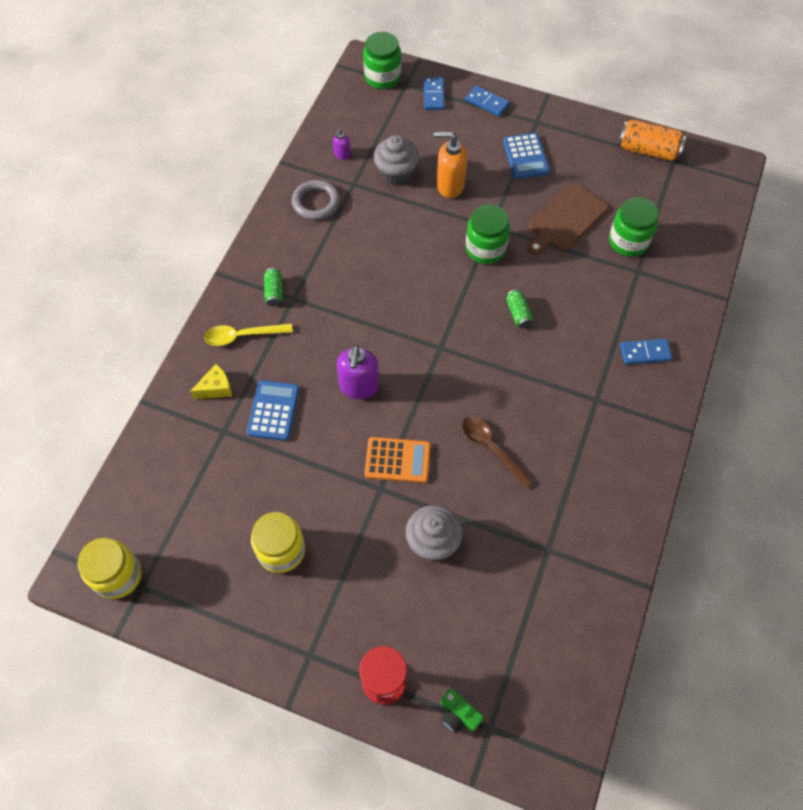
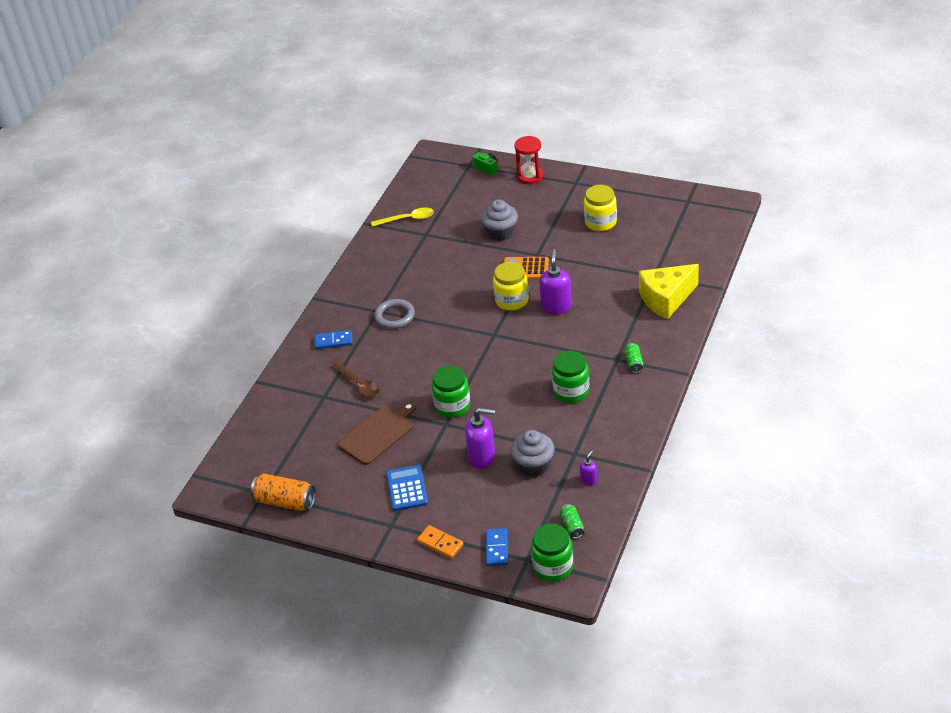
camera: 175 degrees left, 20 degrees down
(118, 575) = (705, 204): yellow jar -> yellow jar (512, 300)
(216, 388) = (666, 299): yellow cheese -> yellow cheese, size x2.05
(242, 336) = (653, 332): yellow spoon -> yellow spoon (407, 219)
(273, 411) = (619, 289): blue calculator -> none
(316, 202) = (608, 435): grey ring -> grey ring (394, 316)
(450, 185) = (482, 457): orange soap dispenser -> purple soap dispenser
(487, 102) = (440, 543): blue domino -> orange domino
(491, 448) = (458, 280): brown spoon -> brown spoon (358, 384)
(518, 313) = (429, 360): green can -> green can (572, 526)
(628, 241) = (326, 419): green jar -> green jar (571, 391)

